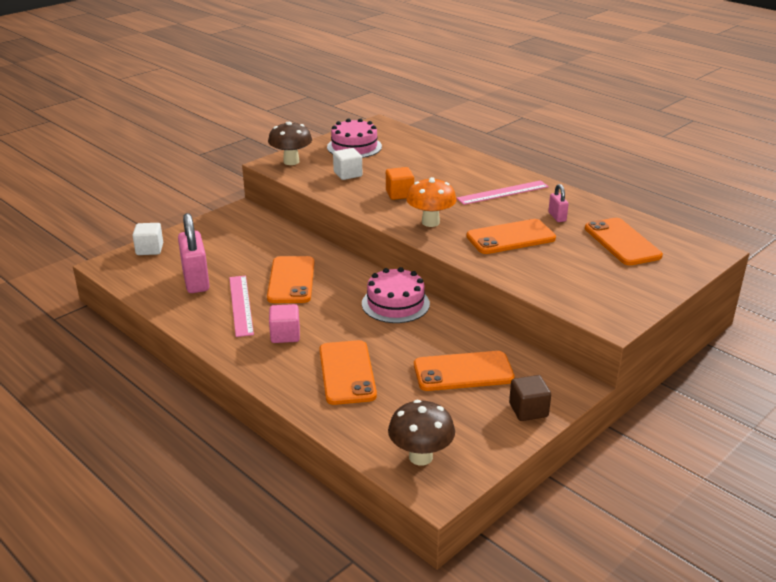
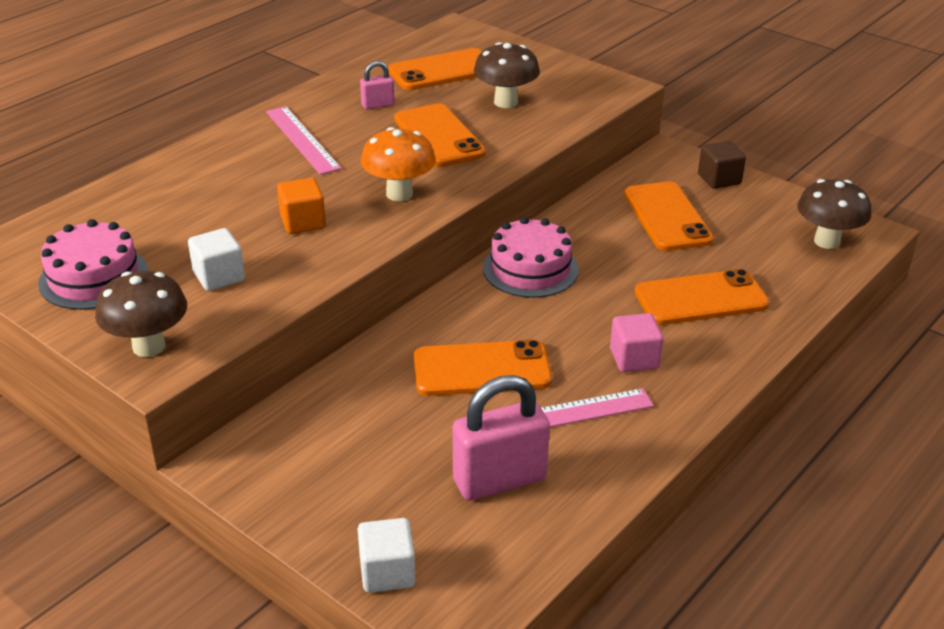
camera: 95 degrees left, 5 degrees up
(570, 266) = (505, 102): none -> brown mushroom

